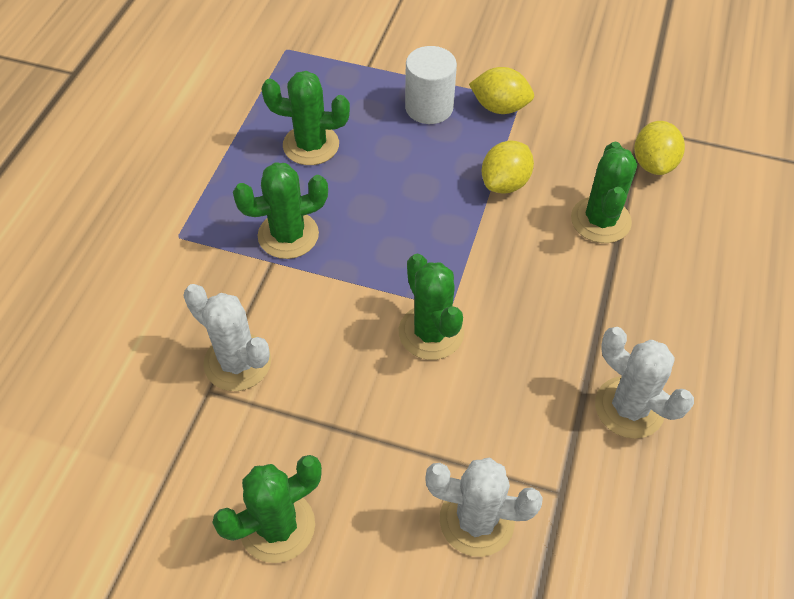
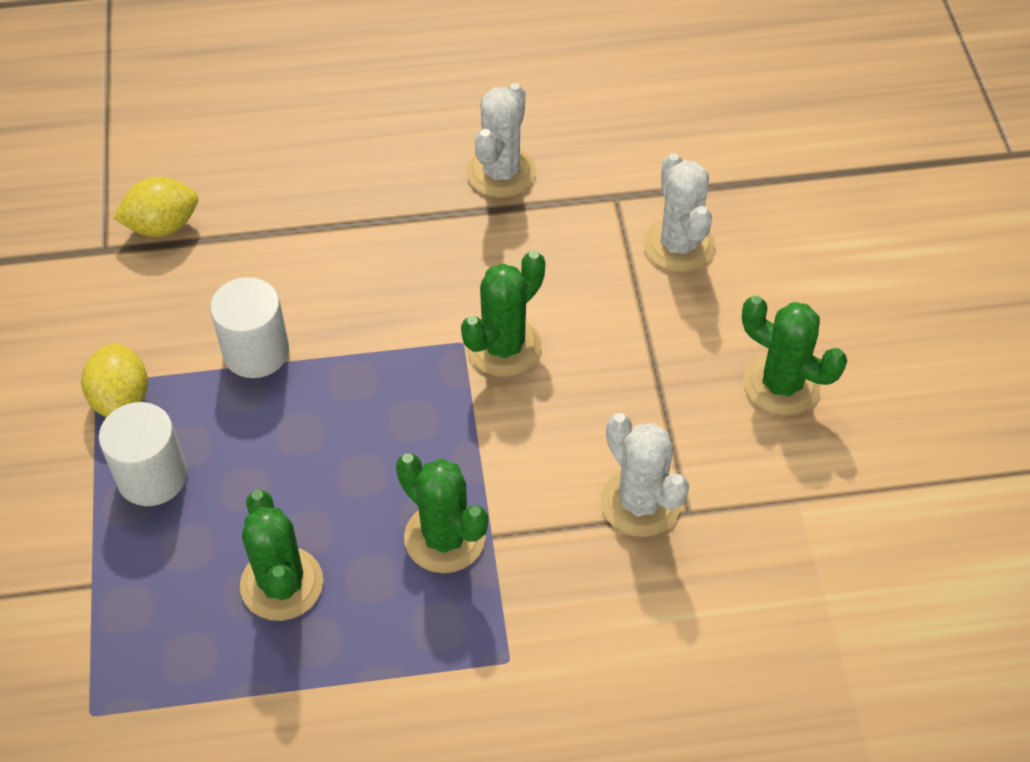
camera: 115 degrees left, 0 degrees up
(237, 362) = (640, 502): white cactus -> white cactus turned 45 degrees counterclockwise
(505, 183) = (256, 351): yellow lemon -> white cylinder
(600, 220) = (273, 250): green cactus -> none

